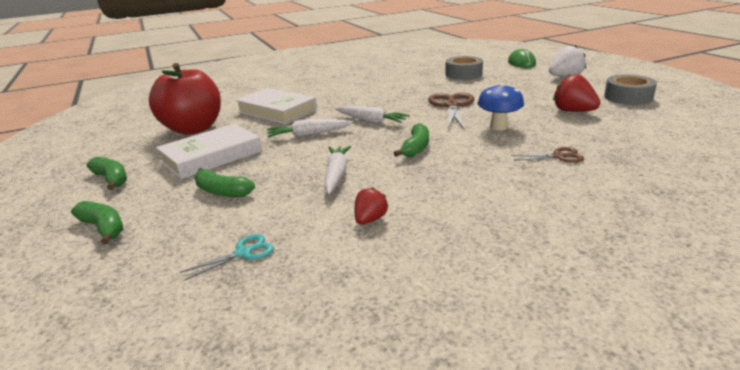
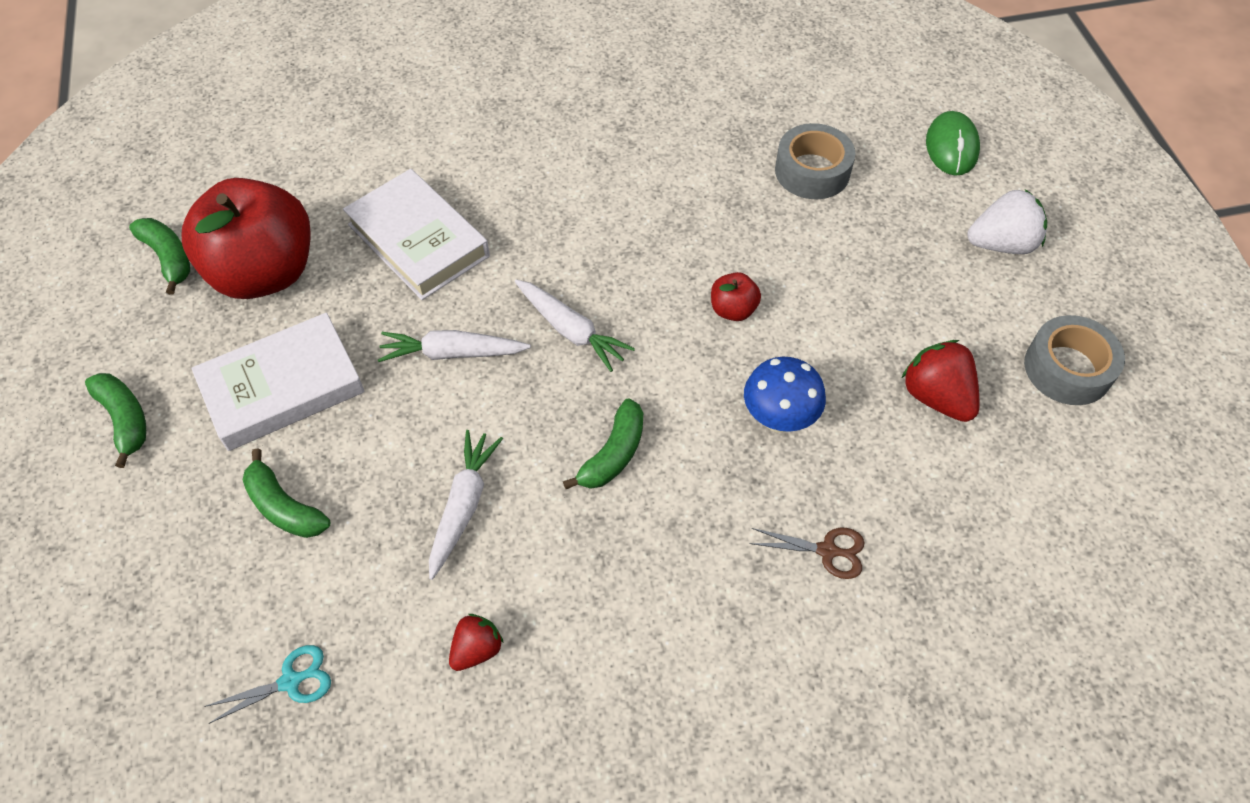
camera: 10 degrees right, 30 degrees up
(103, 228) = (112, 563): green banana -> green banana (168, 258)
(451, 106) = (733, 310): brown scissors -> red apple

